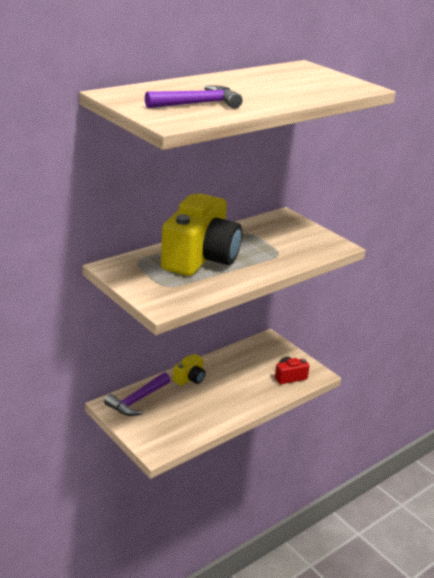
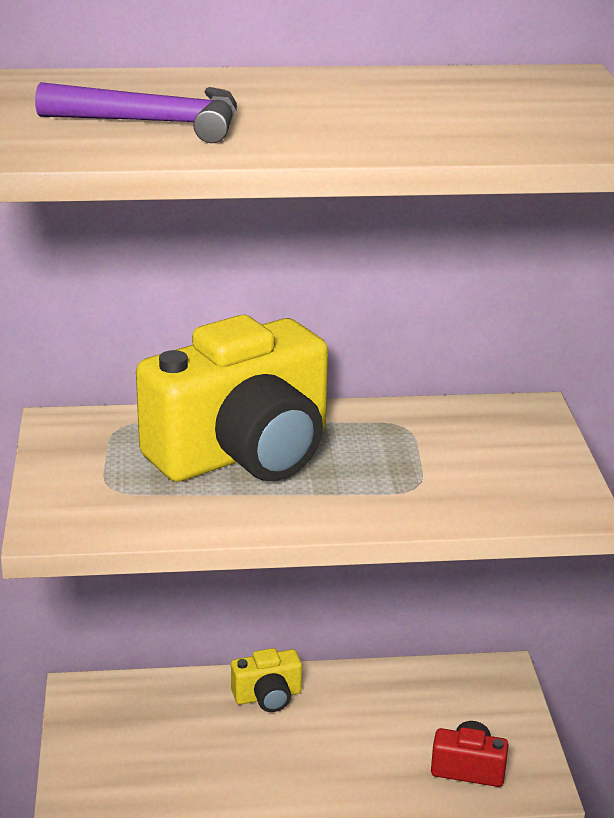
camera: 35 degrees right, 0 degrees up
(137, 400) = (134, 702): purple hammer -> none

